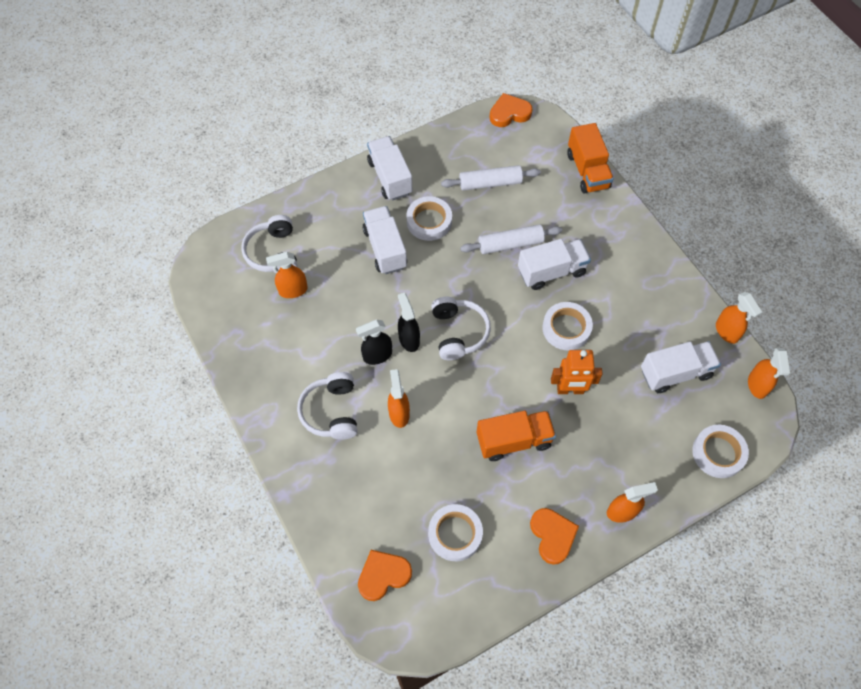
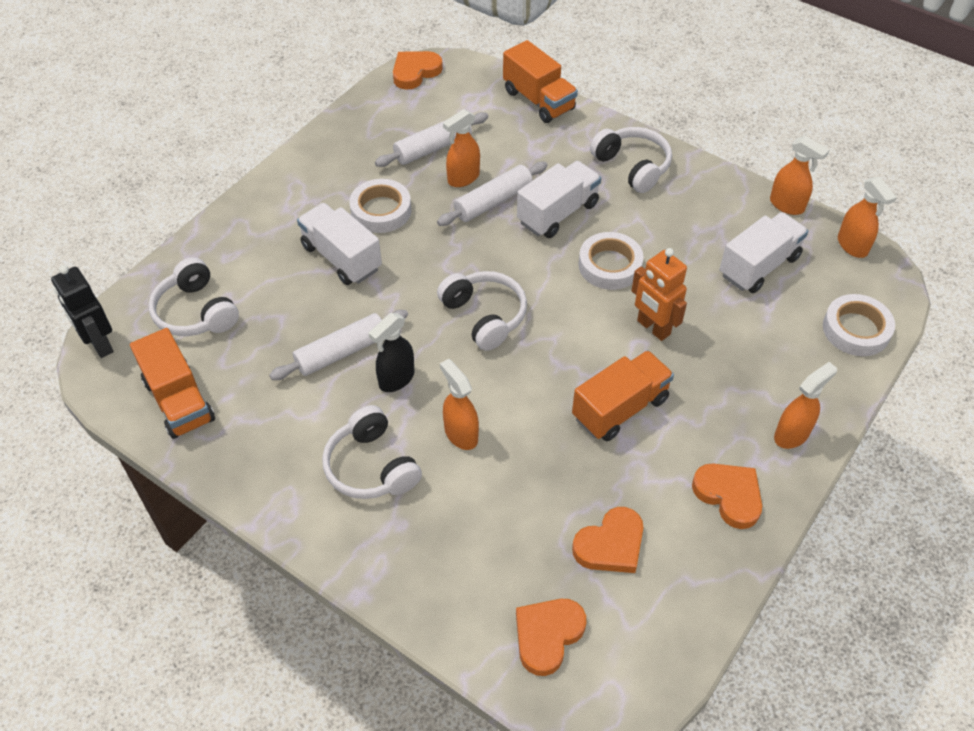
camera: 25 degrees left, 10 degrees down
(205, 253) = (99, 344): none -> black robot
(235, 314) = (179, 401): none -> orange truck
(293, 290) = (244, 346): orange spray bottle -> orange spray bottle (463, 178)
(351, 321) = (341, 352): none -> white rolling pin
(390, 177) = (306, 180): white truck -> none
(409, 339) = (427, 346): black spray bottle -> none
(455, 534) = (610, 545): white tape -> orange heart
(570, 390) = (653, 328): orange robot -> orange robot turned 75 degrees clockwise
(627, 254) = (632, 166): none -> white headphones

